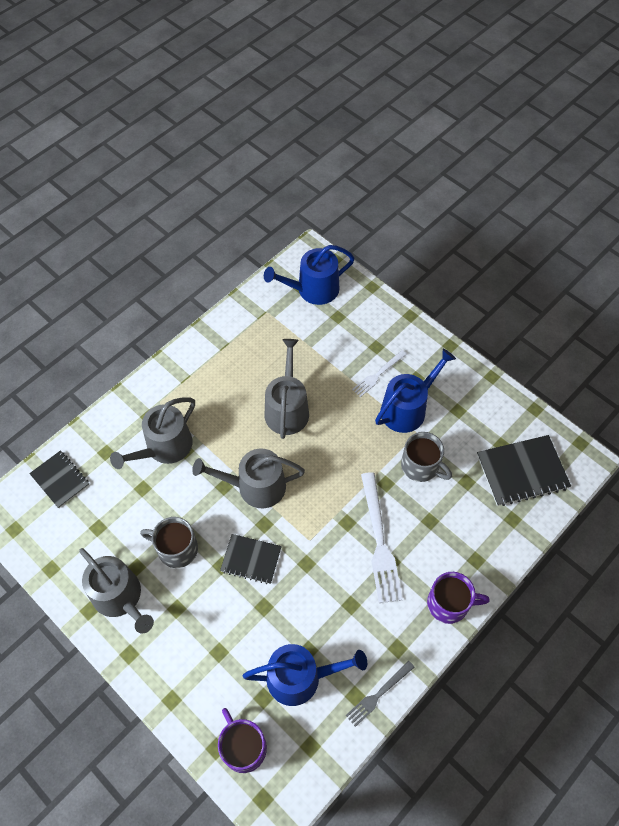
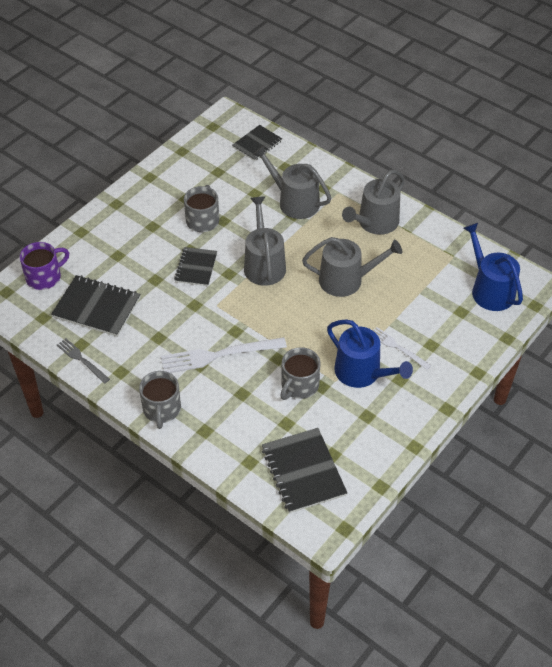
camera: 85 degrees right, 10 degrees down
(120, 597) = (160, 192): grey watering can -> grey watering can (375, 223)
(300, 677) = (96, 307): blue watering can -> black notebook
(449, 603) = (161, 409): purple mug -> grey mug

